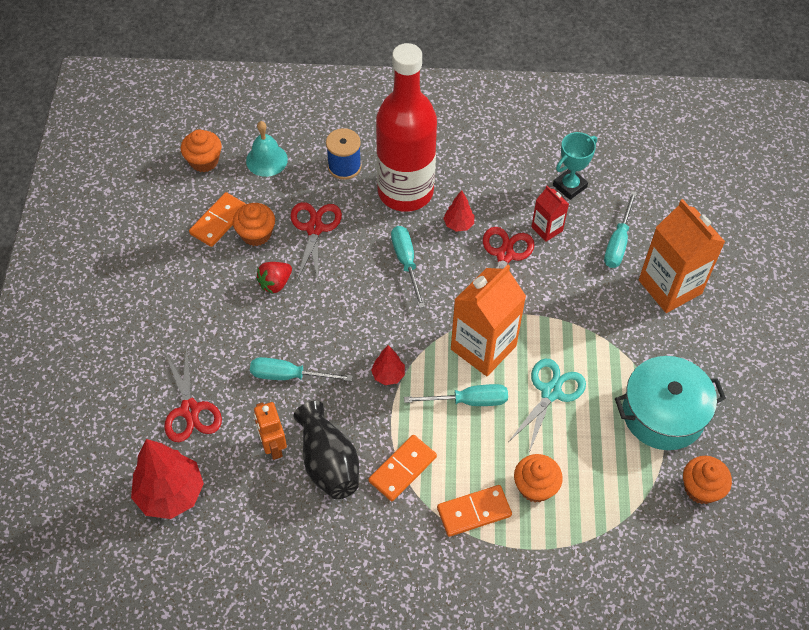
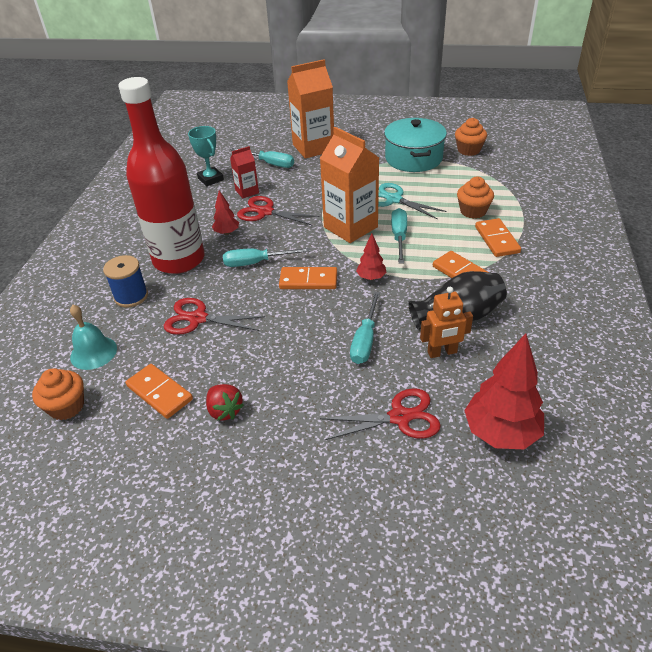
camera: 80 degrees left, 15 degrees down
(256, 234) = (188, 362): orange cupcake -> none
(275, 283) = (255, 348): red strawberry -> red strawberry (225, 411)
(379, 315) = (308, 280): none -> orange domino

